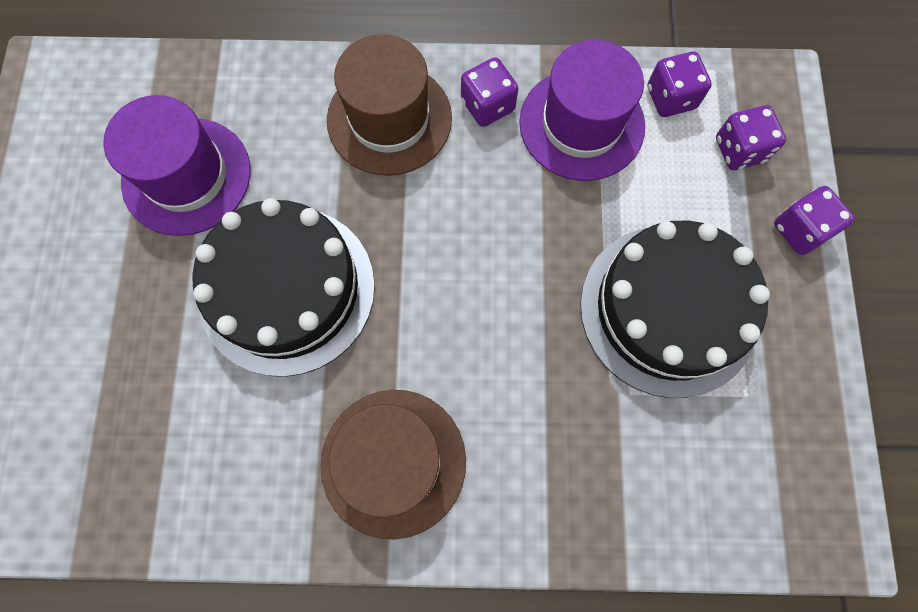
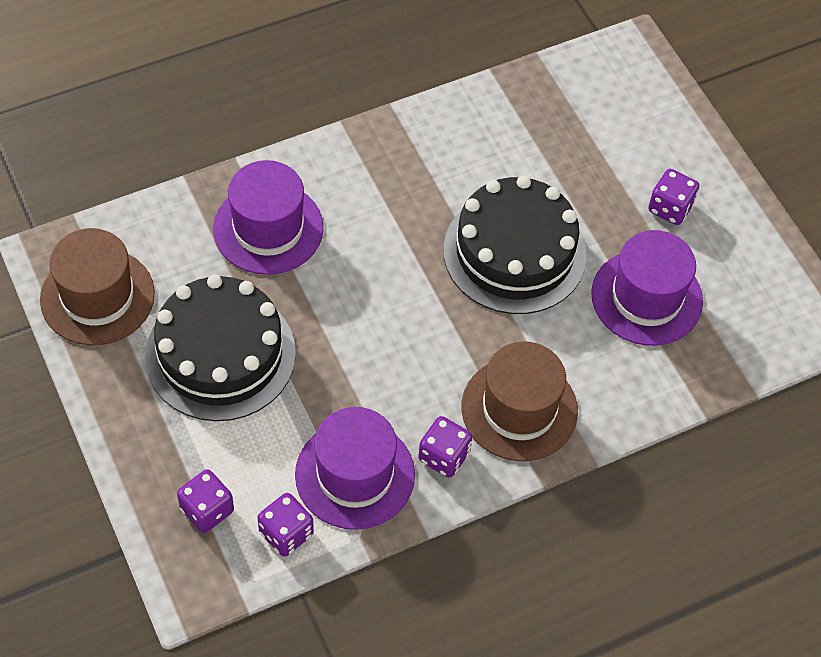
camera: 150 degrees right, 15 degrees down
(393, 462) = (373, 182): brown hat -> brown hat (97, 296)
(550, 453) = (268, 228): none -> purple hat
(800, 230) = (133, 461): purple dice -> purple dice (670, 208)

